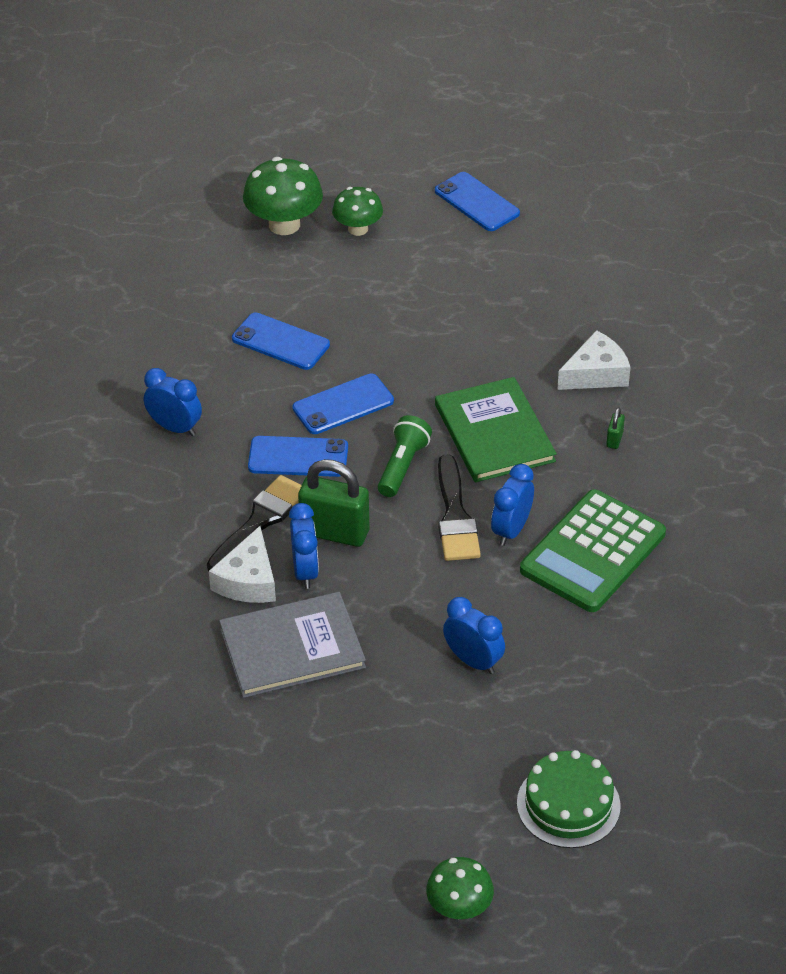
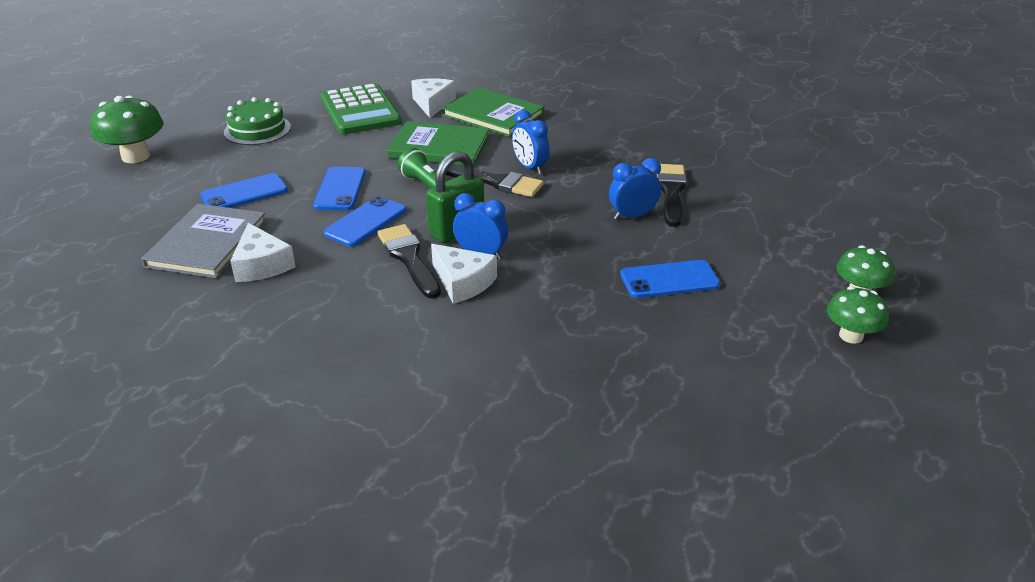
camera: 60 degrees left, 10 degrees down
(175, 428) = (261, 265): blue clock -> white cheese
(292, 648) = (551, 284): grey book -> grey book (207, 243)
(358, 229) = (188, 133): green mushroom -> green mushroom (851, 336)
(476, 202) = (235, 92): blue phone -> blue phone (669, 280)
(556, 675) = (671, 192): none -> black brush
(568, 804) = (787, 222): green cake -> green cake (257, 130)
(593, 552) = (578, 149): green calculator -> green calculator (360, 111)
(614, 440) = (493, 115): green padlock -> green book

